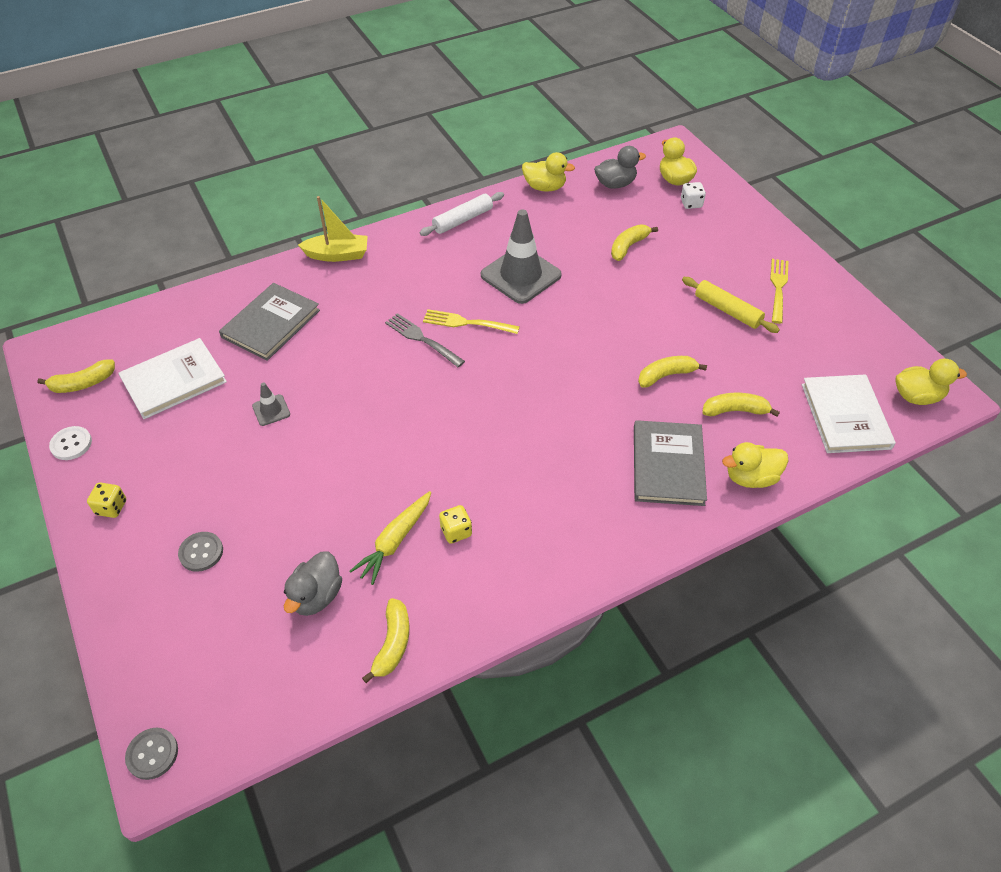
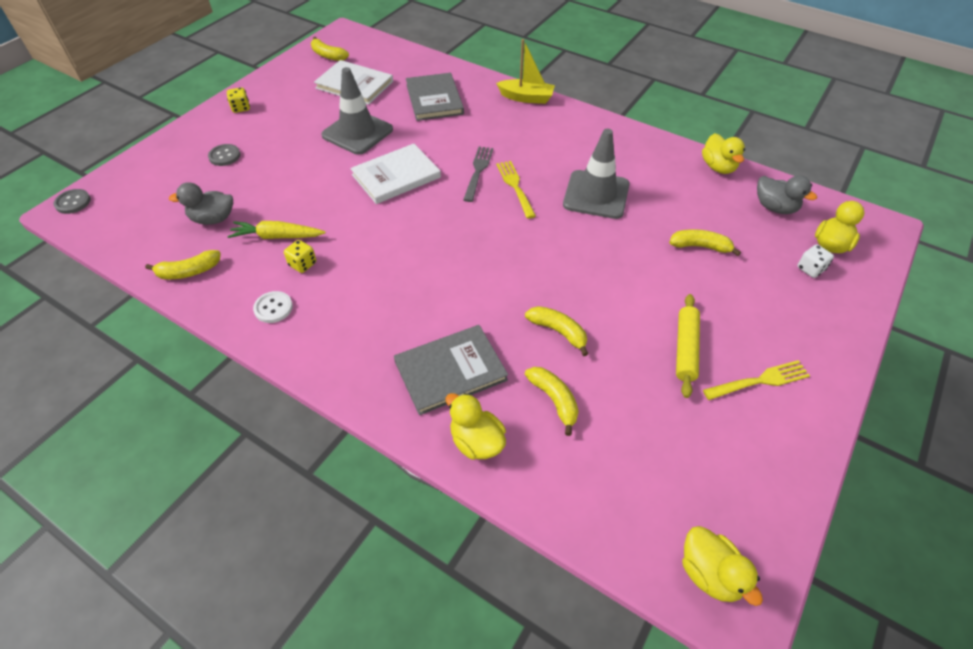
camera: 60 degrees right, 0 degrees up
(71, 444) = (279, 73): white button -> white button (273, 308)
(271, 324) = (434, 99): grey book -> grey book turned 75 degrees clockwise
(271, 410) = (357, 132): grey traffic cone -> grey traffic cone, size x2.22
(337, 255) = (526, 98): yellow boat -> yellow boat turned 45 degrees counterclockwise
(462, 220) = (627, 139): white rolling pin -> none
(845, 416) = (620, 503): white book -> white book (396, 176)

